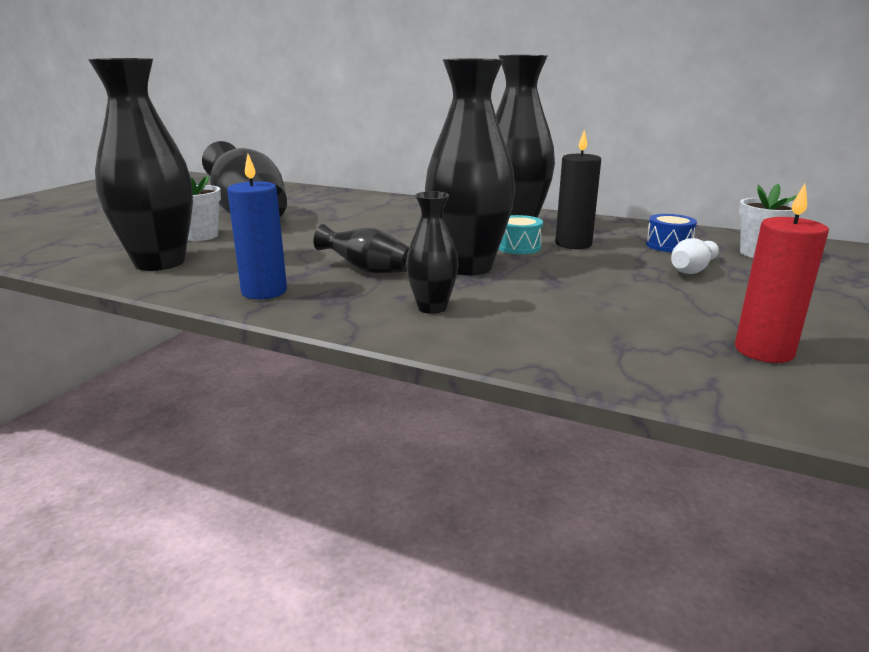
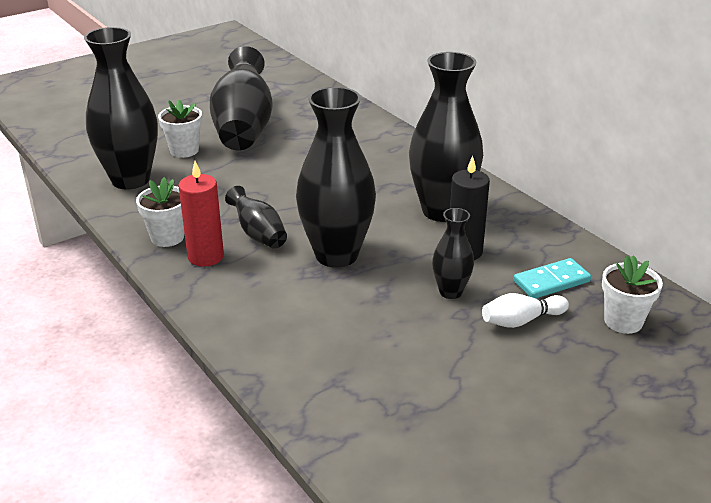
camera: 30 degrees right, 10 degrees up
(264, 291) = (167, 237): blue candle -> white flower pot
(432, 308) = (256, 294): black vase -> black vase (450, 292)
(518, 247) = (410, 241): turquoise drum -> none
(668, 245) = (551, 281): blue drum -> turquoise domino
(764, 351) = (430, 427): red candle -> red candle (205, 256)

